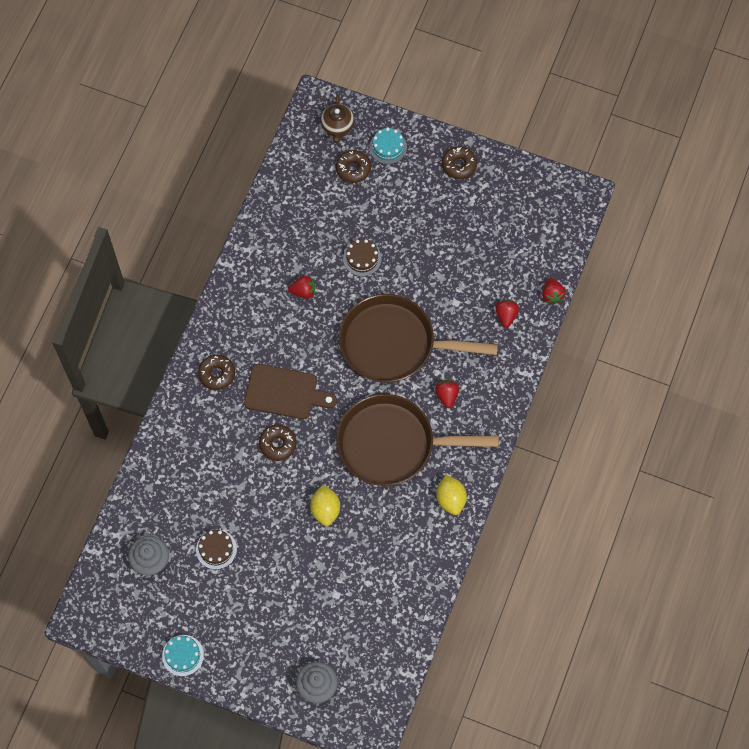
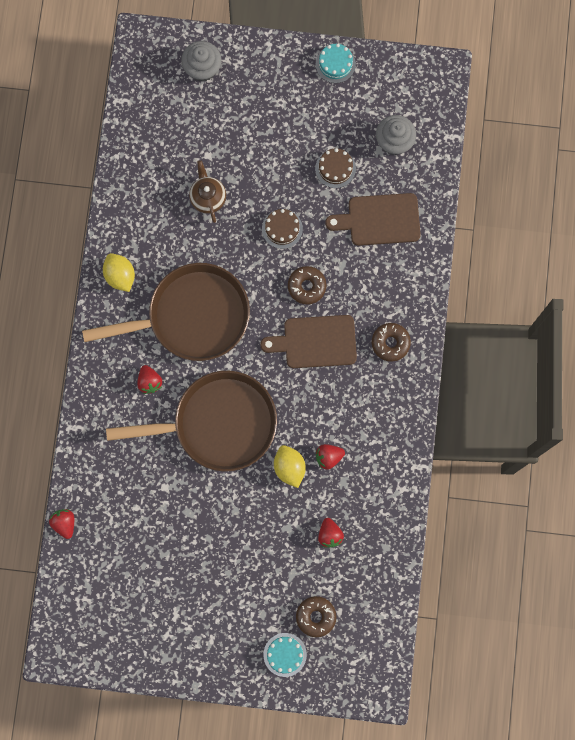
camera: 165 degrees right, 10 degrees up
(190, 489) = (379, 220): none -> brown cutting board
(325, 509) = (241, 234): yellow lemon -> yellow lemon (289, 467)
(337, 126) = (348, 665): brown teapot -> brown teapot (208, 198)
(362, 258) = (277, 512): brown cake -> brown cake (282, 228)
(459, 165) = (200, 653): brown donut -> none
(506, 315) = (108, 486): red strawberry -> red strawberry (329, 534)

